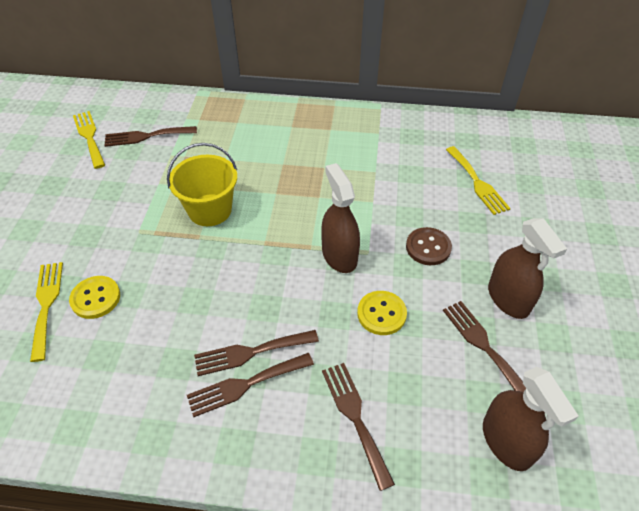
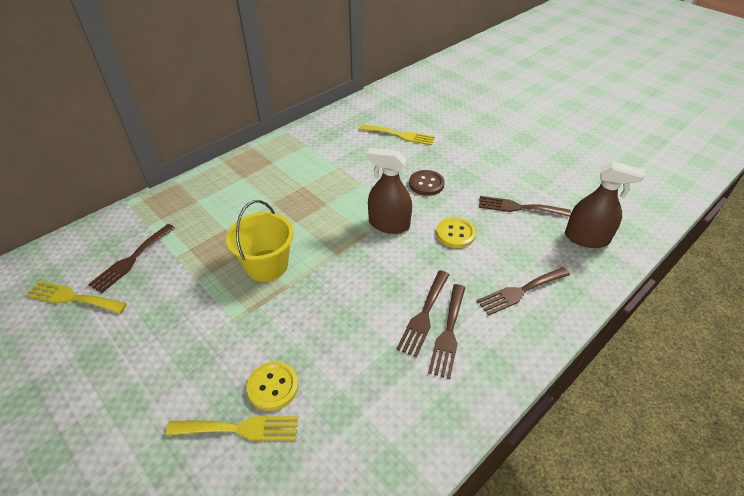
camera: 50 degrees left, 5 degrees down
(46, 305) = (239, 428): yellow fork -> yellow fork turned 150 degrees clockwise
(355, 417) = (520, 291): brown fork -> brown fork turned 45 degrees counterclockwise
(508, 299) = (496, 178): brown spray bottle -> none

